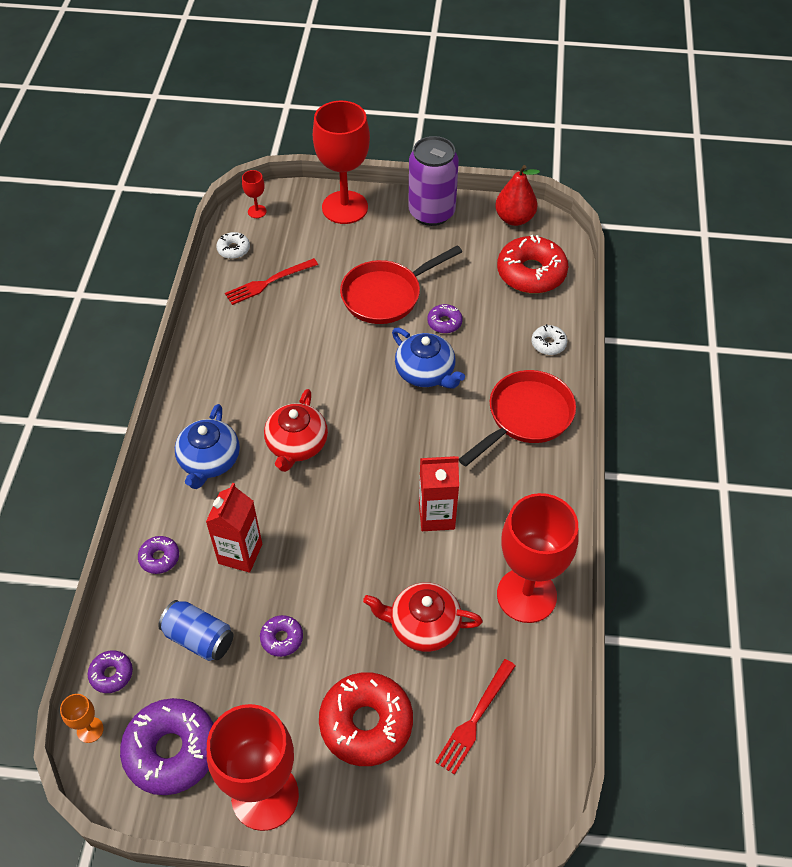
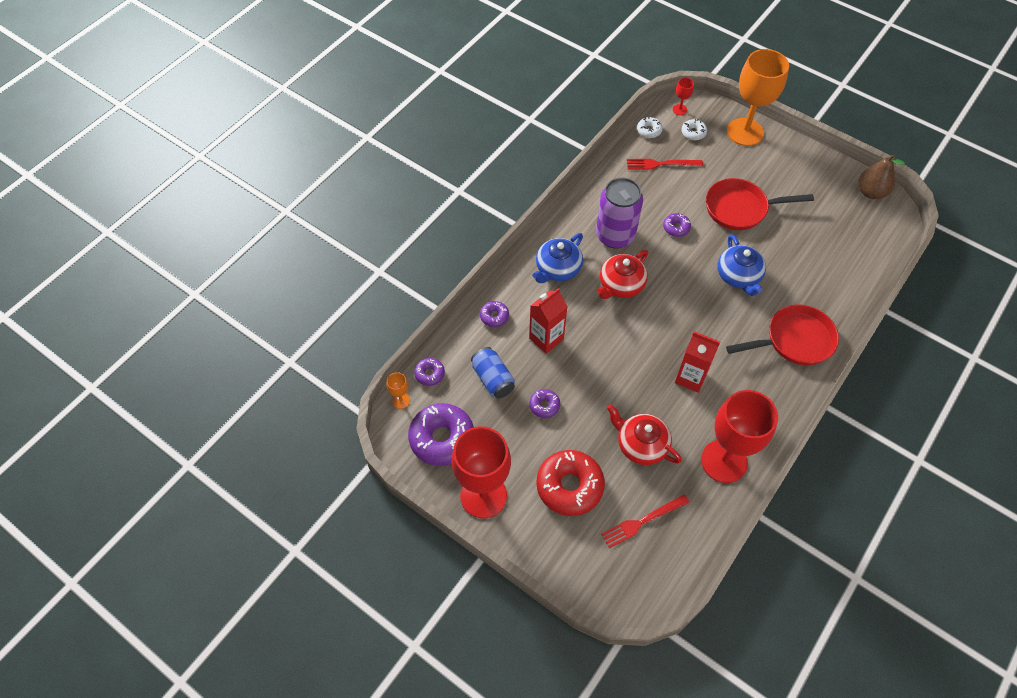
camera: 30 degrees right, 5 degrees up
(345, 207) = (745, 132): red goblet -> orange goblet
(431, 212) = (808, 162): purple can -> purple can (615, 235)
(444, 322) = (772, 246): purple donut -> purple donut (676, 228)
(514, 218) = (871, 192): red pear -> brown pear
(531, 273) = (860, 238): red donut -> none
(548, 344) = (842, 296): white donut -> white donut (693, 133)

